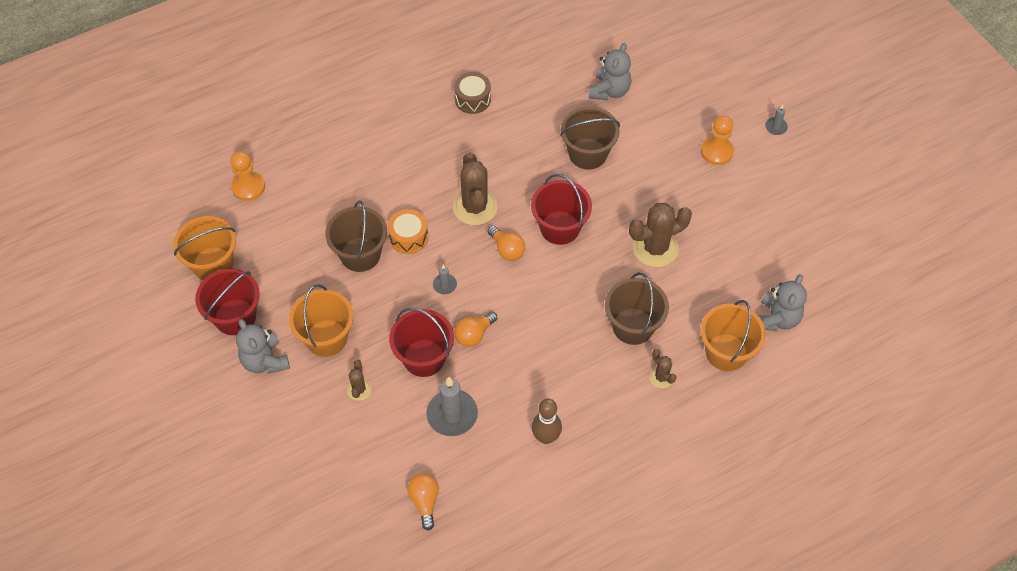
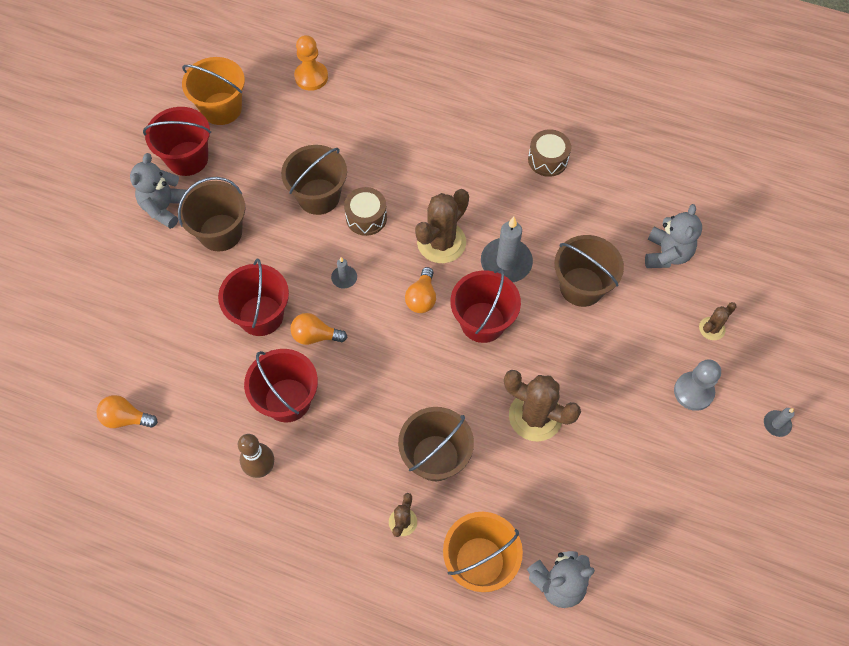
camera: 50 degrees right, 5 degrees up
(326, 338) = (220, 232): orange bucket -> brown bucket
(359, 389) = (192, 291): brown cactus -> brown cactus (711, 328)
(408, 237) = (366, 217): orange drum -> brown drum
(425, 501) = (126, 418): orange light bulb -> orange light bulb turned 120 degrees counterclockwise
(452, 414) = (224, 377): grey candle -> grey candle (506, 262)
(508, 386) = (287, 400): none -> red bucket
(609, 91) = (666, 254): grey teddy bear -> grey teddy bear turned 60 degrees counterclockwise
(716, 152) = (693, 392): orange pawn -> grey pawn

